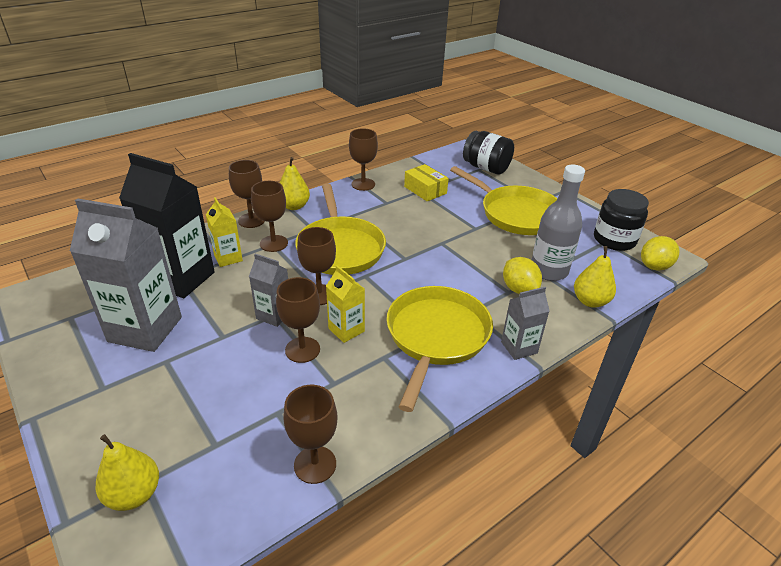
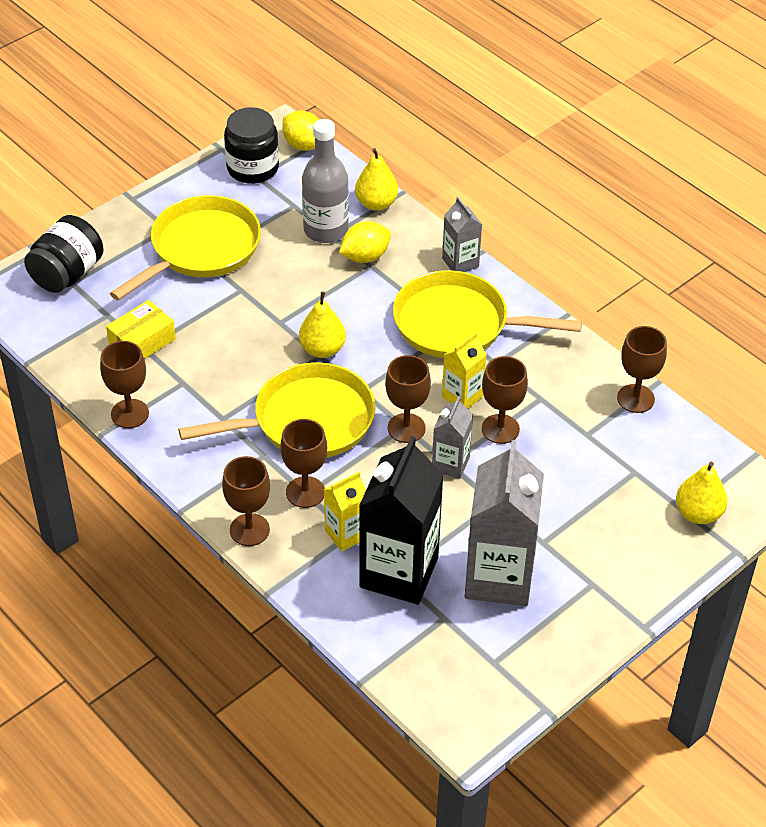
camera: 95 degrees left, 10 degrees up
(294, 206) = (204, 487): yellow pear -> yellow pear (322, 349)

